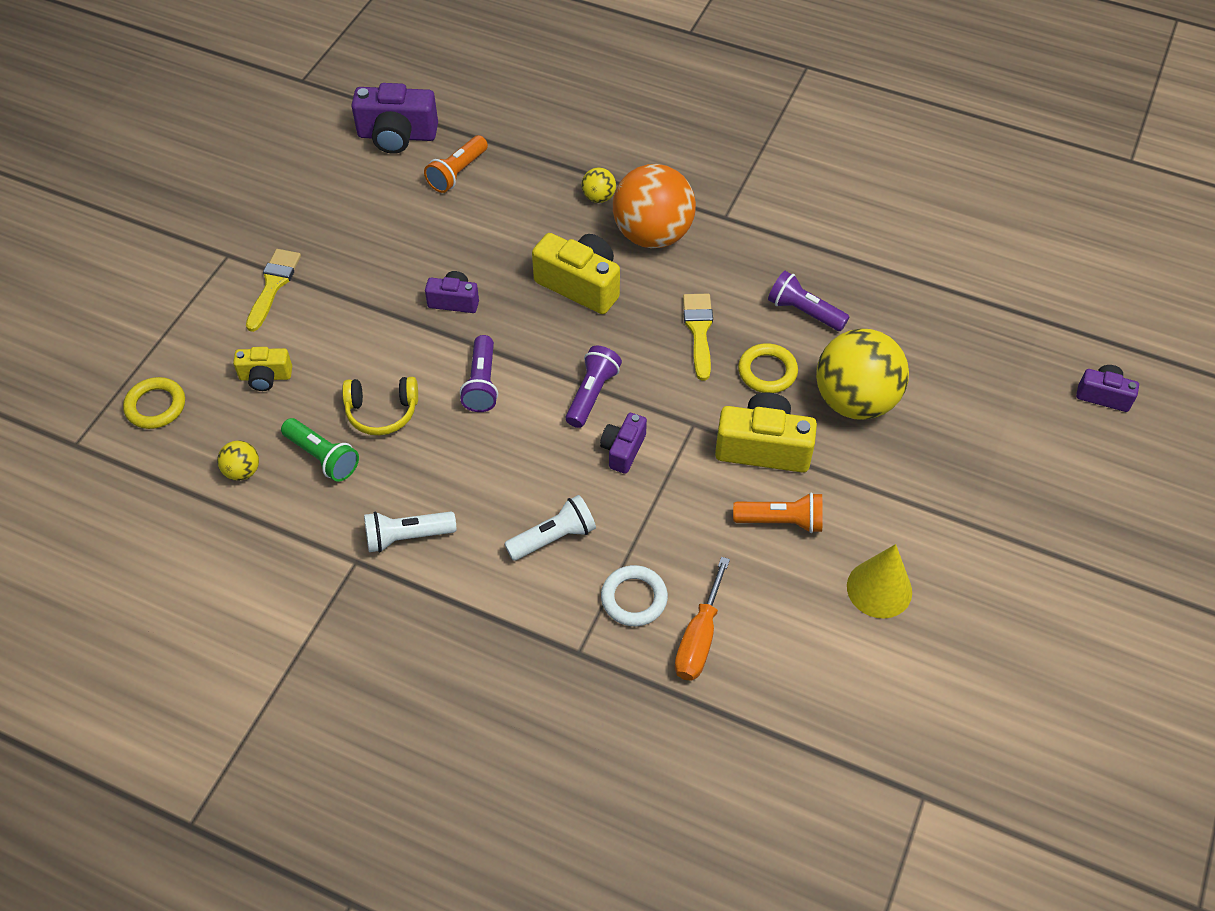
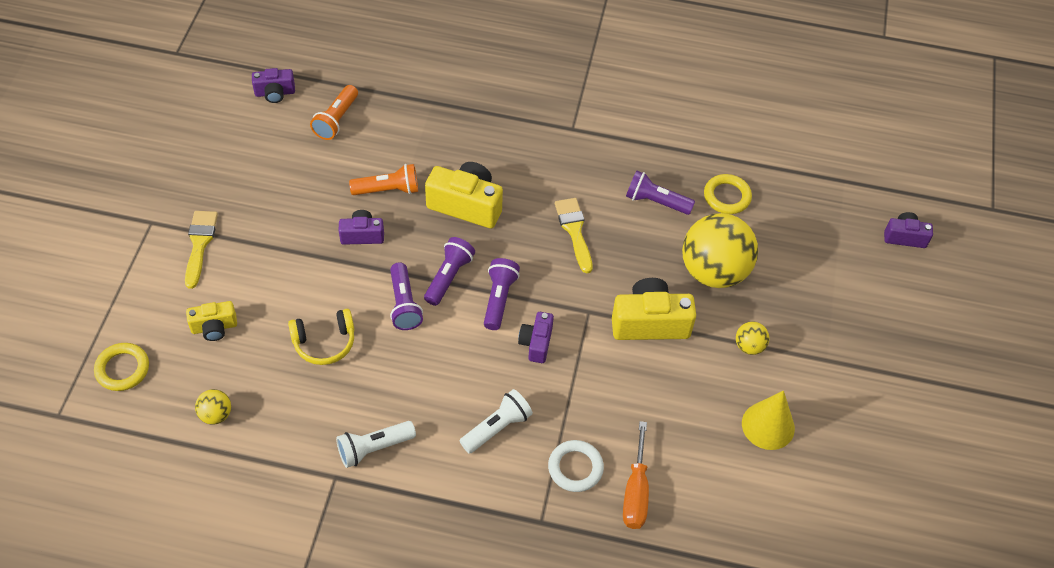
camera: 15 degrees left, 0 degrees up
(322, 457) = (283, 391): green flashlight -> none
(397, 136) = (275, 93): purple camera -> purple camera, size x0.58
(540, 361) = (448, 277): none -> purple flashlight
(598, 197) = (463, 125): yellow ball -> yellow ball (749, 346)
(653, 235) = (516, 152): orange ball -> none
(767, 371) = (638, 257): yellow ring -> yellow ring (727, 196)
(781, 521) = (678, 382): orange flashlight -> orange flashlight (388, 190)

